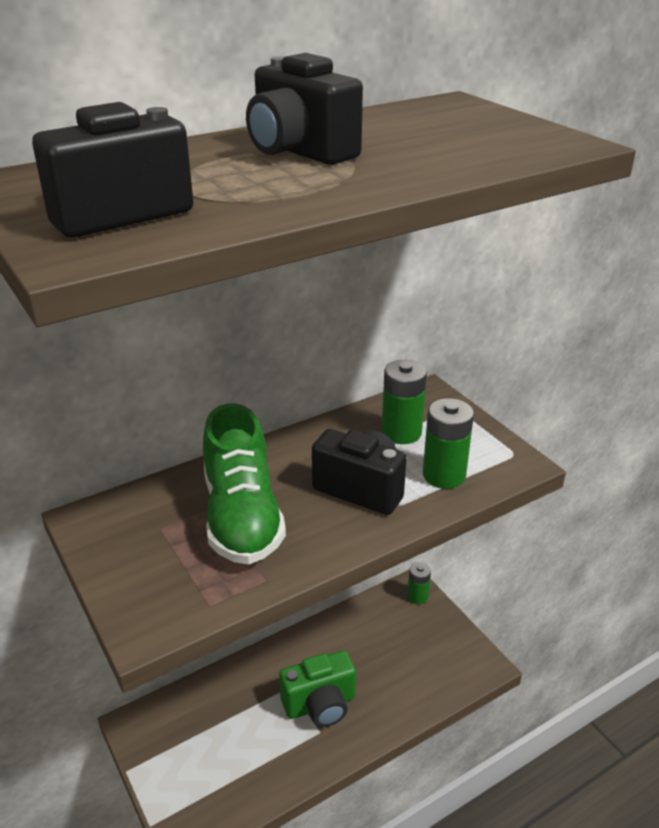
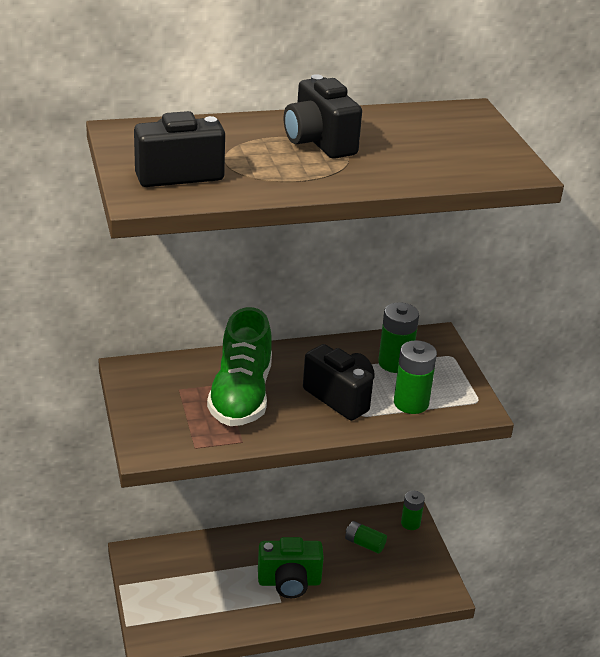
camera: 15 degrees right, 0 degrees up
(381, 633) = (364, 544): none -> green battery

